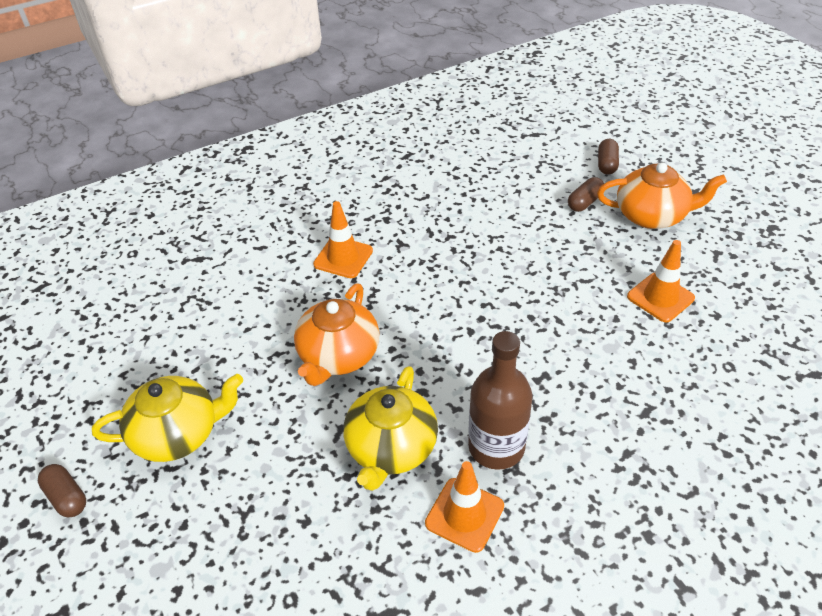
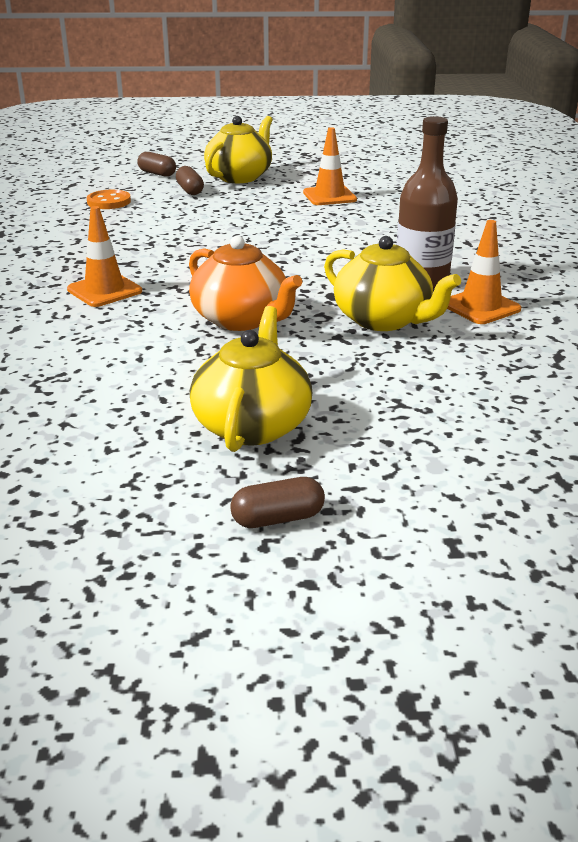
camera: 65 degrees left, 15 degrees down
(514, 172) = (109, 202): none -> orange button
(652, 215) = (240, 177): orange teapot -> yellow teapot

